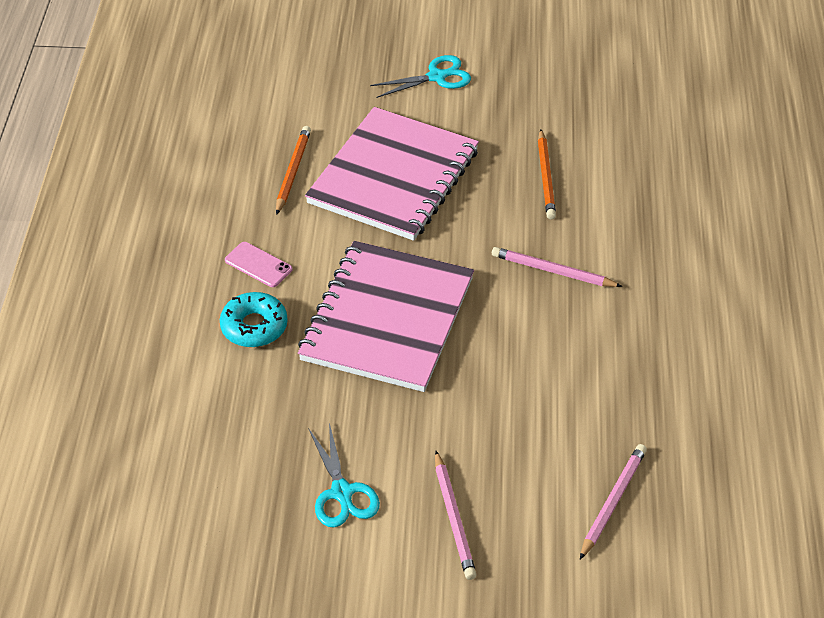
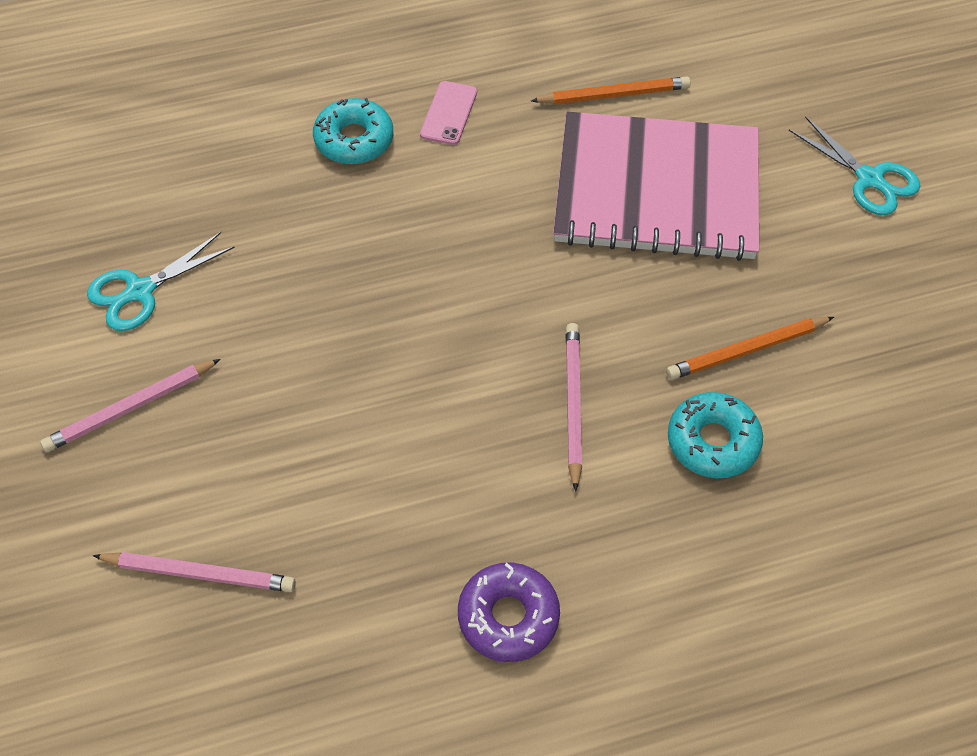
camera: 70 degrees right, 10 degrees up
(387, 319) = (414, 255): pink notebook -> none
(607, 214) = (713, 442): none -> turquoise donut
(697, 346) = (508, 617): none -> purple donut

